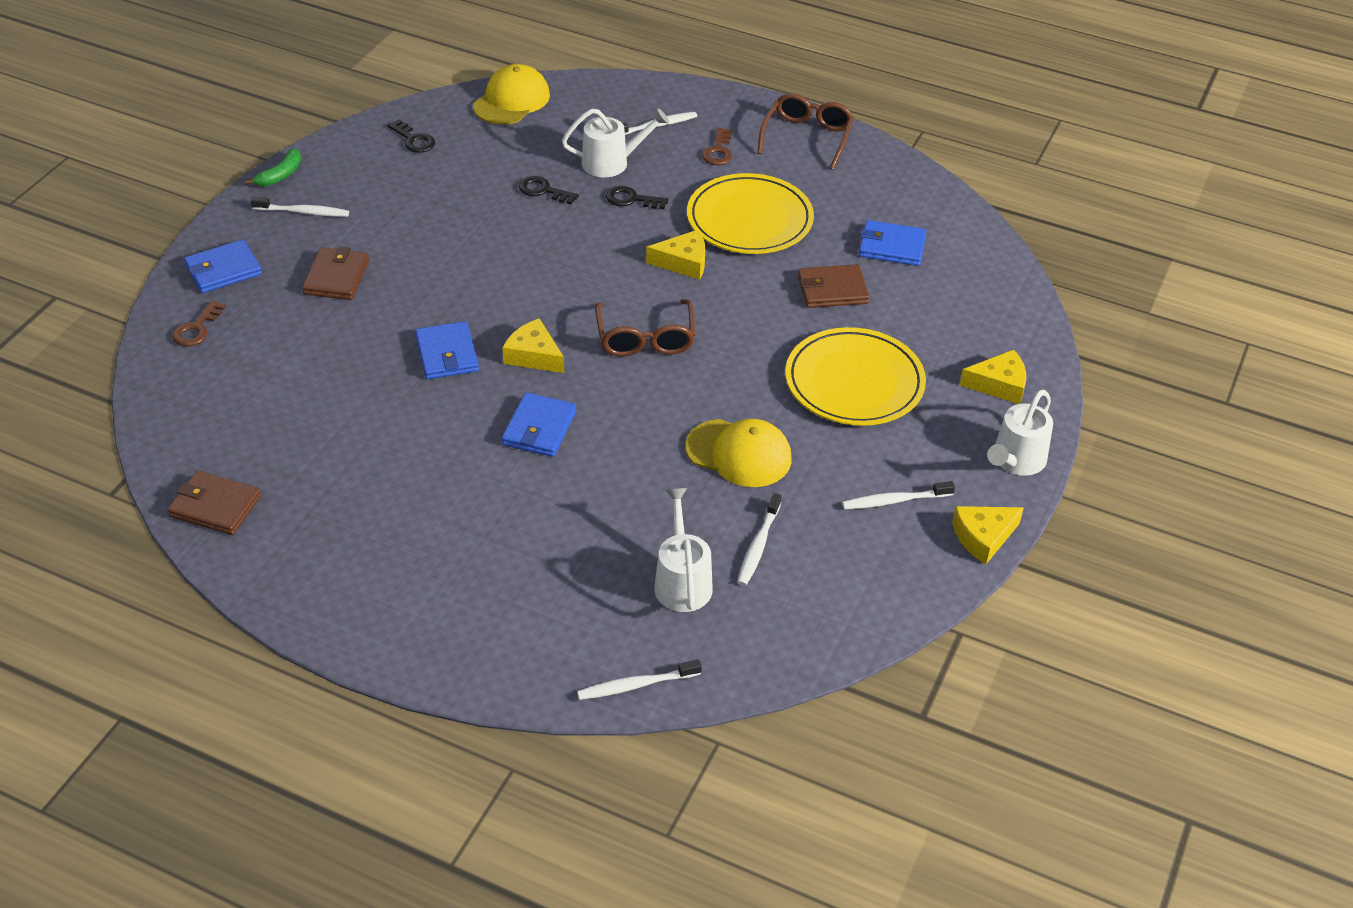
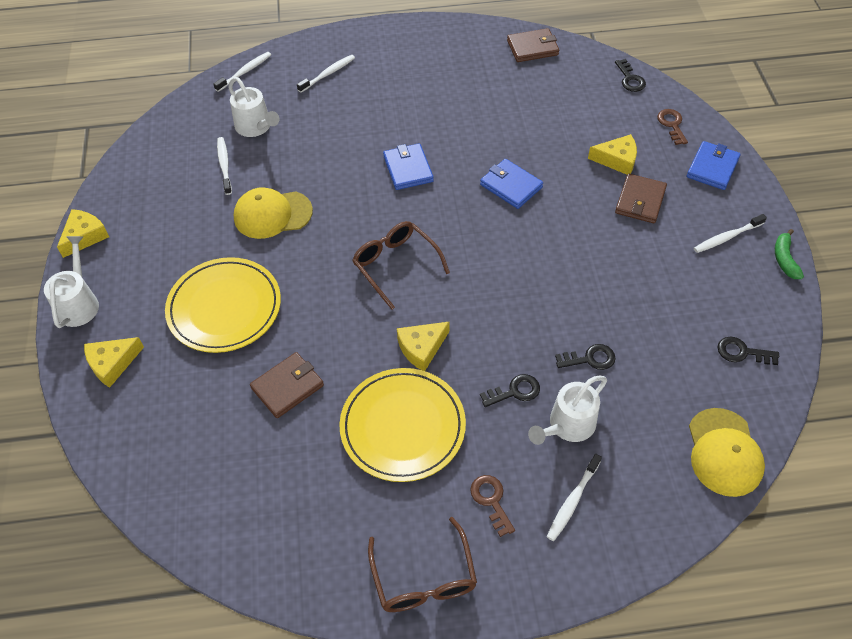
camera: 150 degrees right, 10 degrees up
(162, 401) = (630, 79): none -> black key
(336, 277) = (640, 201): brown wallet -> brown wallet turned 45 degrees clockwise
(533, 355) = (457, 213): yellow cheese -> yellow cheese (617, 160)
(892, 246) = (262, 467): blue wallet -> none
(894, 501) = (153, 233): white toothbrush -> white toothbrush (328, 74)

